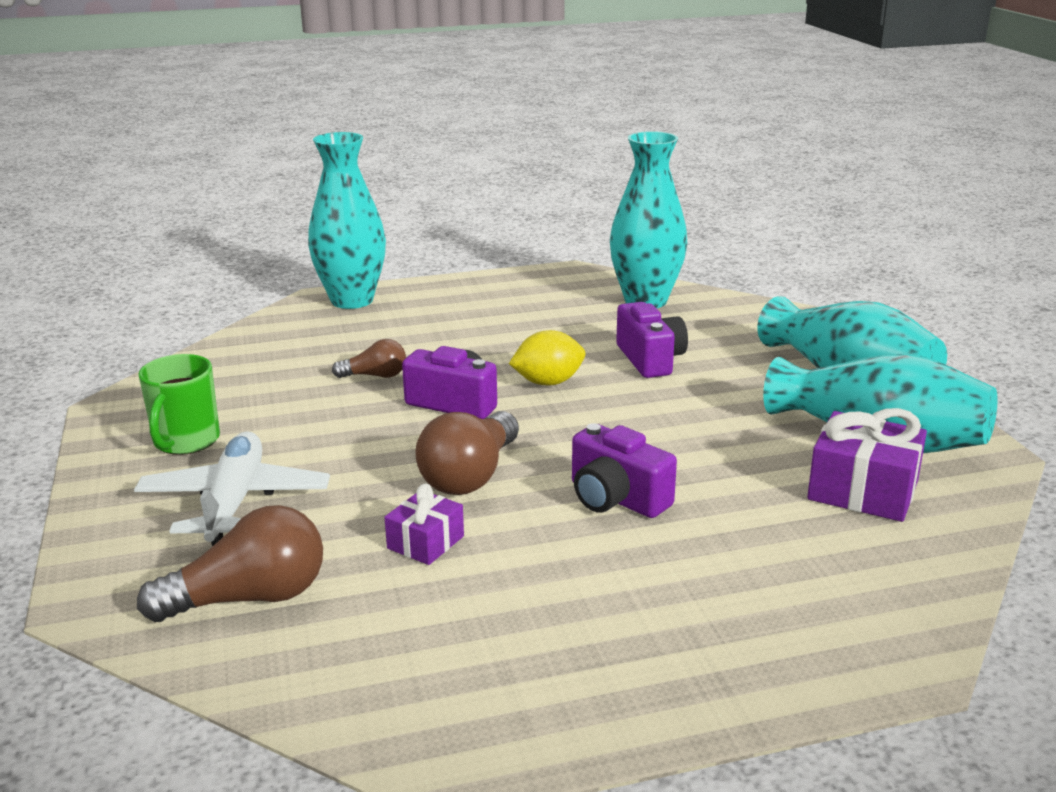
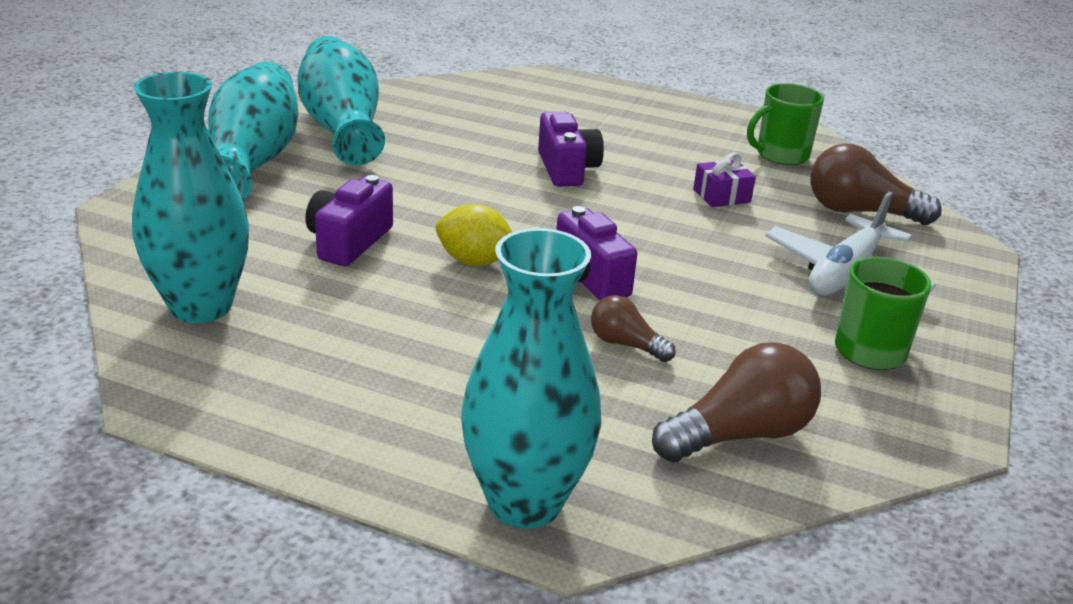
camera: 145 degrees left, 5 degrees up
(410, 660) = (781, 155): none -> green mug
(470, 476) = (645, 219): brown light bulb -> brown light bulb (739, 434)
(863, 490) = (416, 116): purple gift -> none

